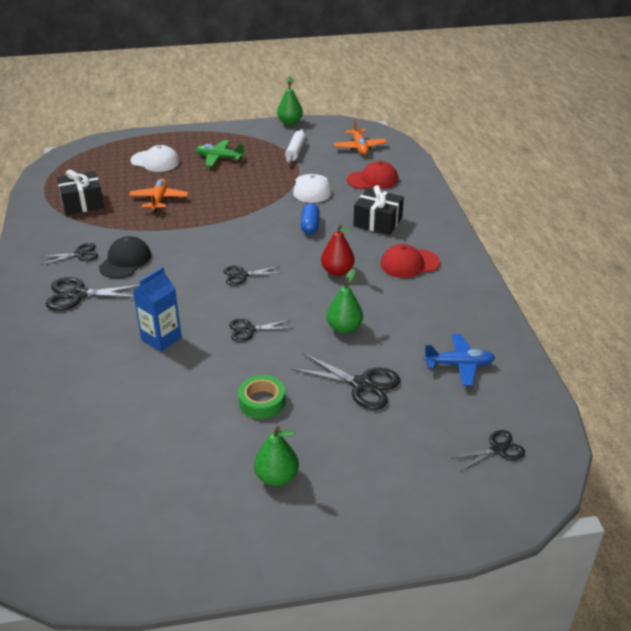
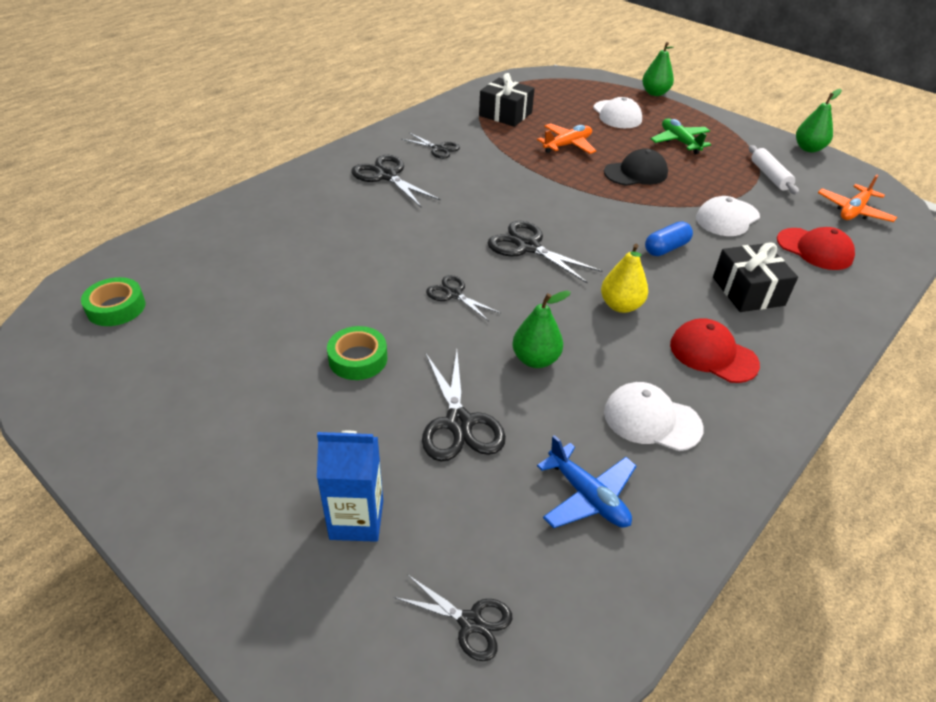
camera: 50 degrees right, 5 degrees up
(56, 508) = (116, 307): none -> green tape
(125, 261) = (460, 174): black cap -> black cap (636, 173)
(161, 338) = (380, 248): blue carton -> blue carton (356, 519)
(242, 275) = (528, 247): black scissors -> black scissors, size x1.59
(276, 477) = (256, 429): green pear -> green pear (655, 93)
(296, 151) = (770, 176): white rolling pin -> white rolling pin turned 75 degrees counterclockwise
(337, 271) = (620, 306): red pear -> yellow pear
(431, 312) = (651, 420): none -> white cap

